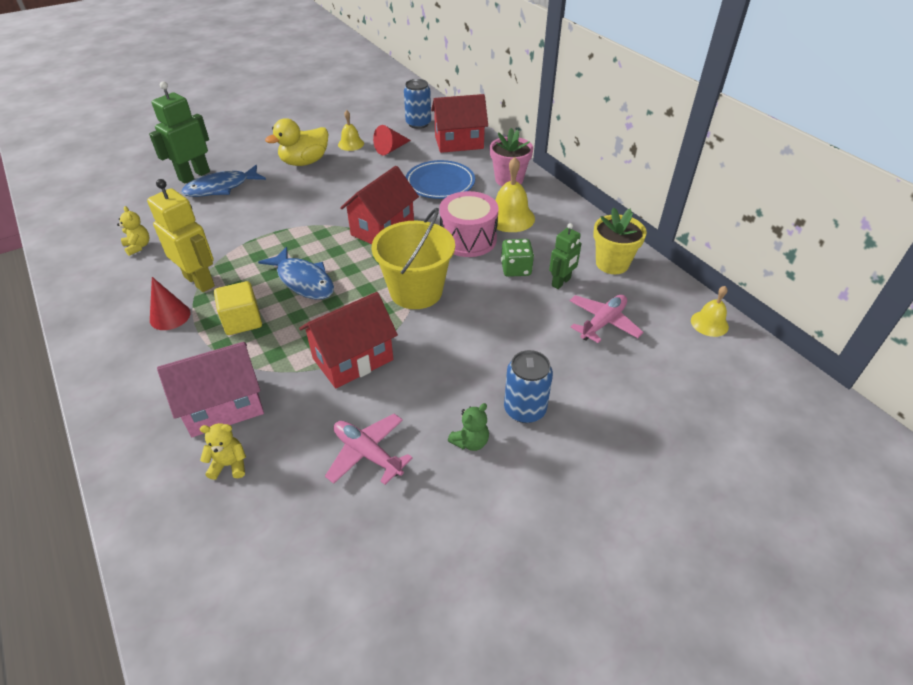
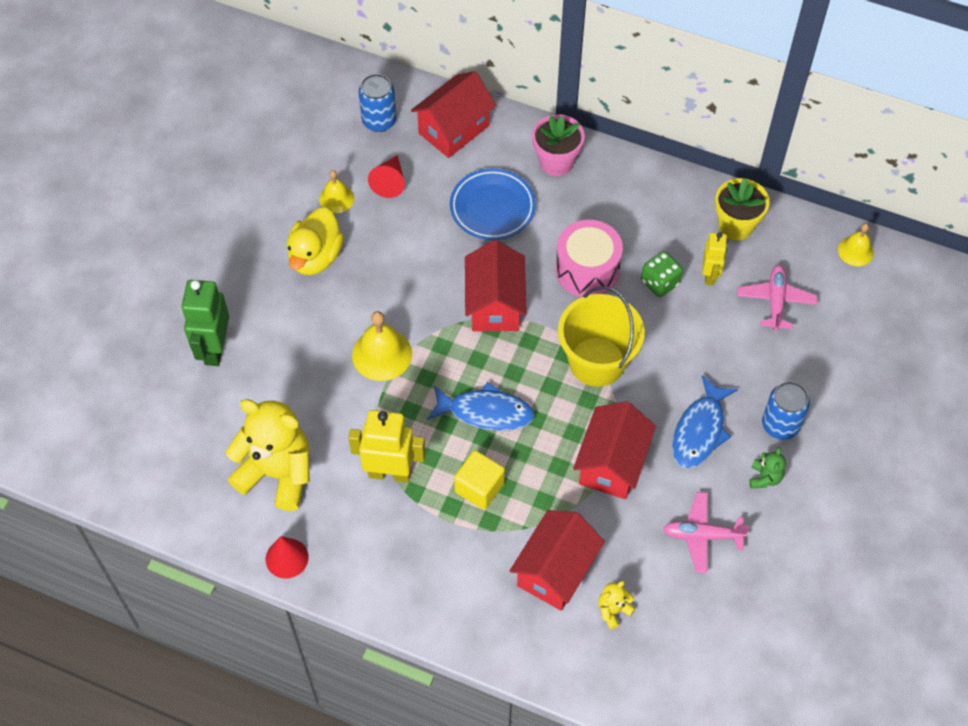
camera: 35 degrees left, 15 degrees up
(138, 246) = (277, 473): yellow teddy bear -> yellow teddy bear, size x2.37
(170, 316) = (409, 524): red cone -> red cone (287, 558)
(221, 188) = (267, 348): blue fish -> blue fish (700, 430)
(223, 406) = (555, 571): pink house -> red house
(510, 217) = (601, 217): yellow bell -> yellow bell (382, 354)
(561, 282) = (710, 275): green robot -> yellow robot

